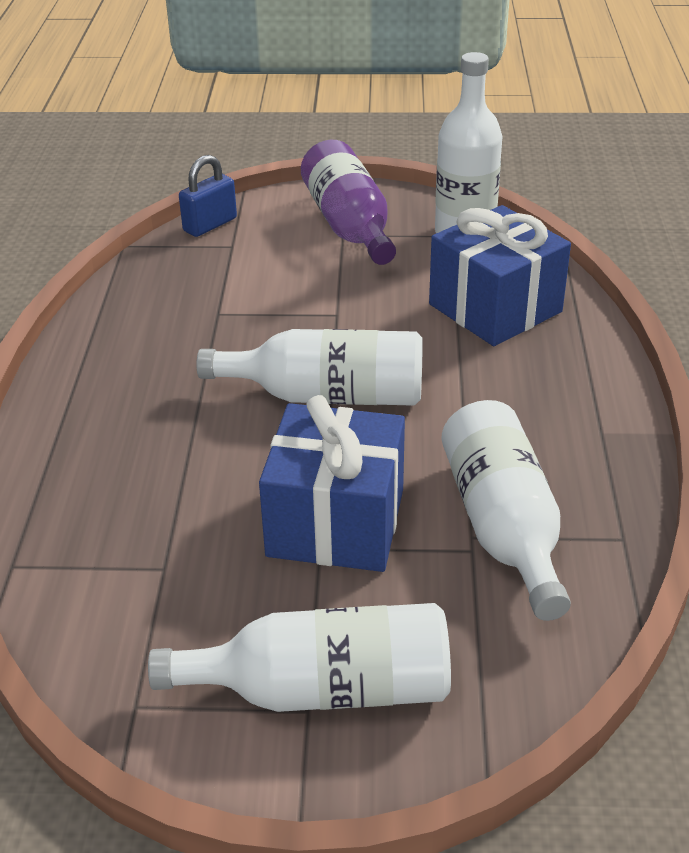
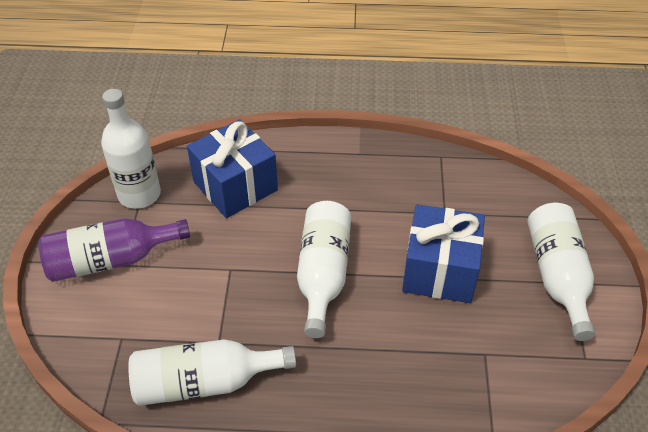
camera: 90 degrees left, 10 degrees up
(210, 225) = (83, 356): blue padlock -> none
(503, 526) = (436, 199): white bottle -> white bottle (204, 382)

